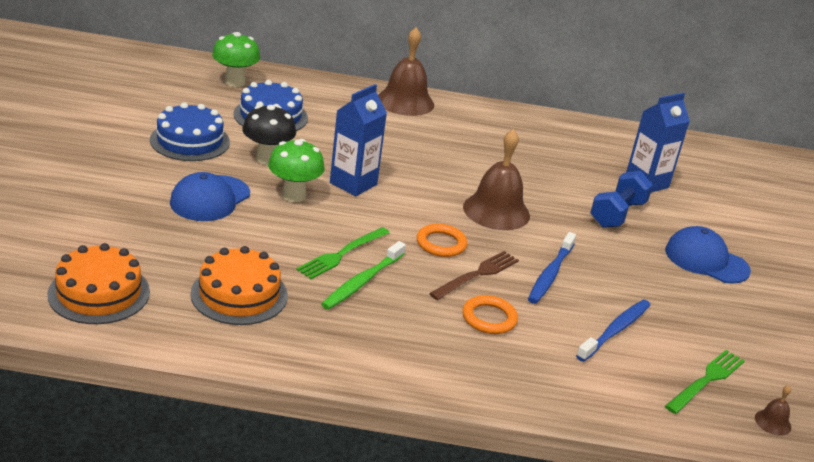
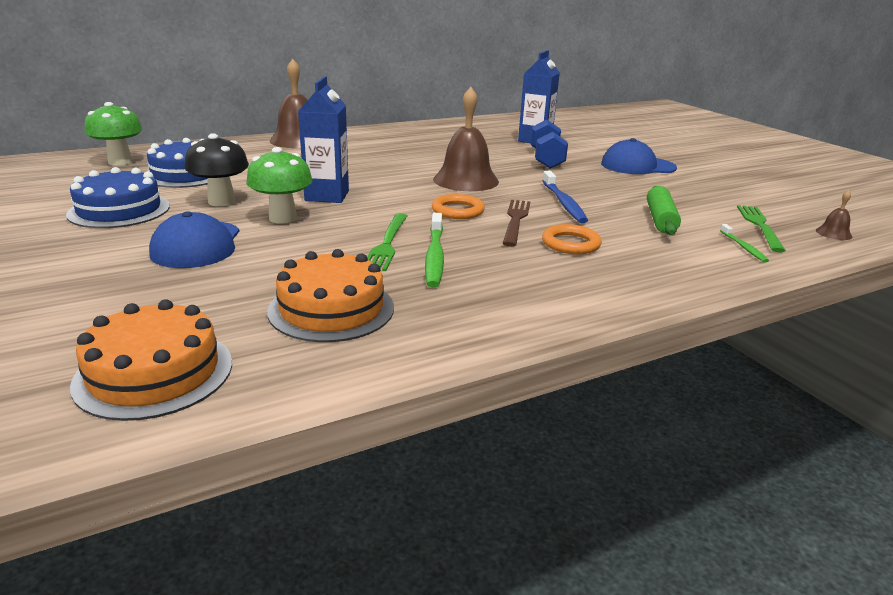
camera: 30 degrees left, 5 degrees down
(615, 330) = (660, 219): blue toothbrush -> green rolling pin
(644, 392) = (743, 247): none -> green toothbrush

